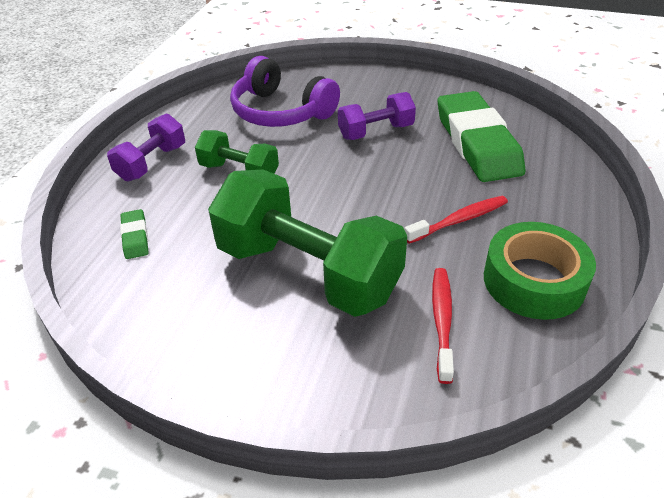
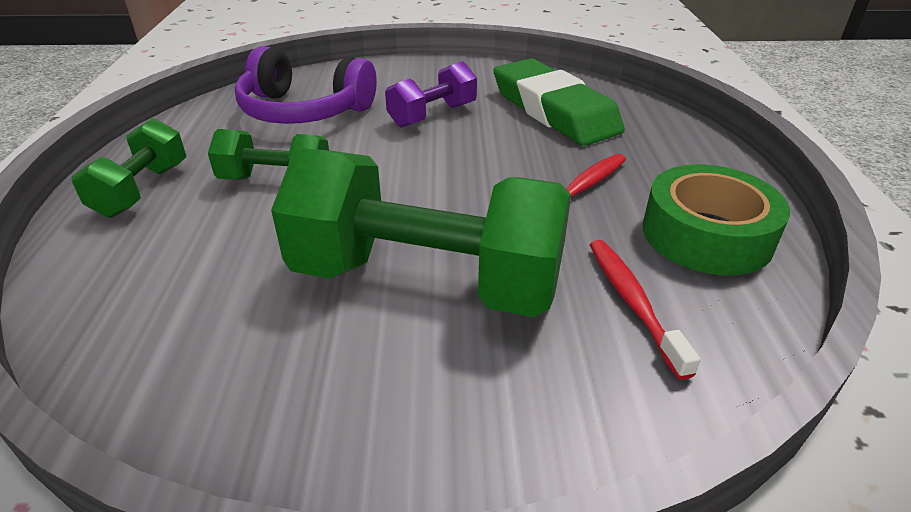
camera: 20 degrees left, 5 degrees down
(135, 237) = (146, 286): green eraser -> none
(152, 163) = (142, 190): purple dumbbell -> green dumbbell

